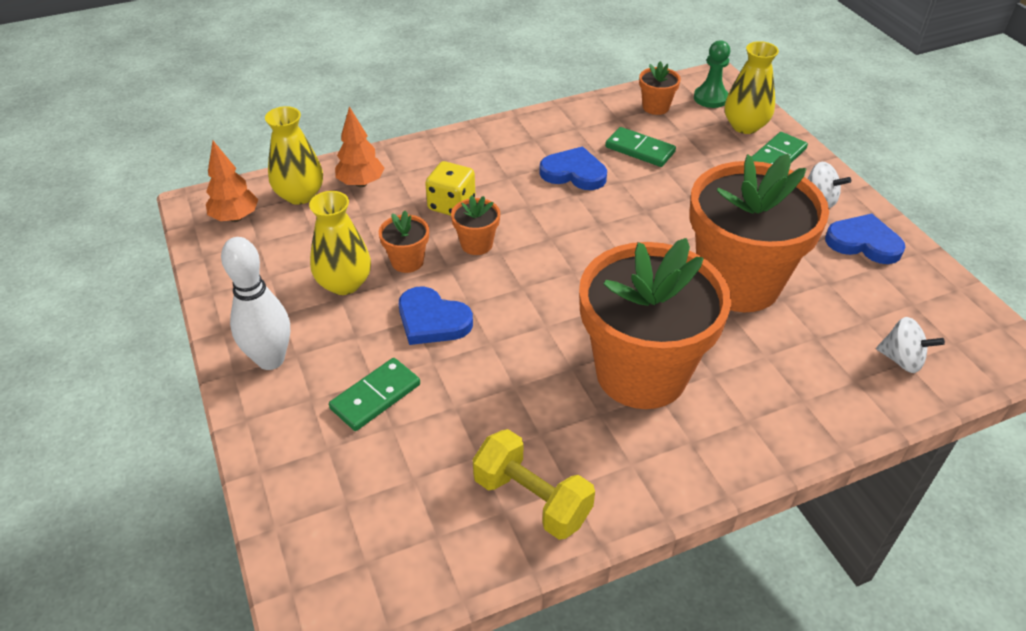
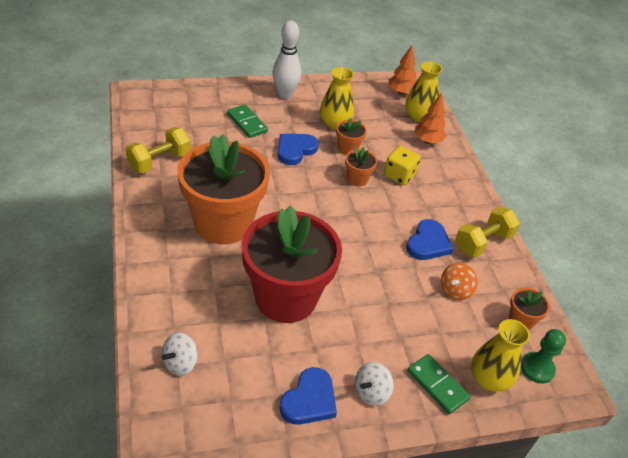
camera: 95 degrees right, 0 degrees up
(549, 132) = (483, 242): none -> yellow dumbbell
(639, 150) = (455, 290): green domino -> orange spinning top
(738, 283) = (286, 298): orange flower pot -> red flower pot

